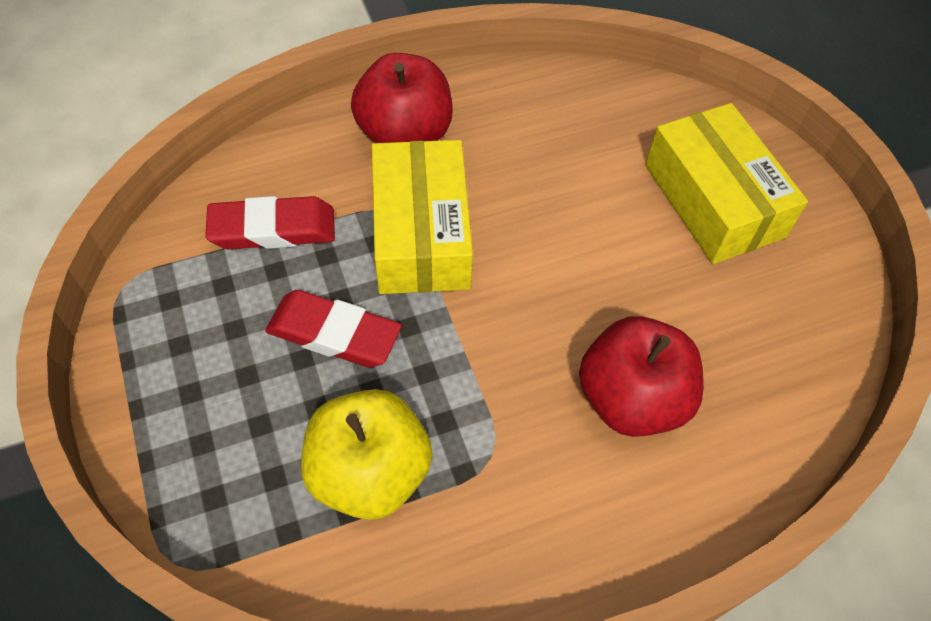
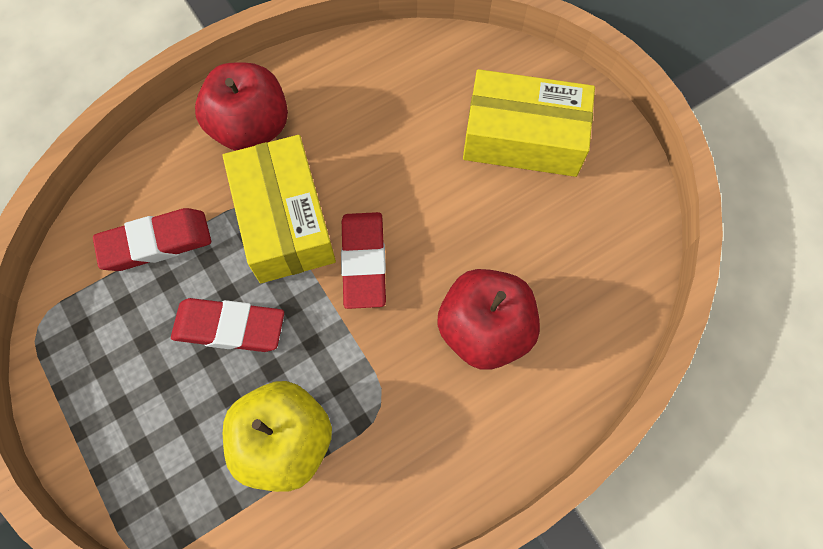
camera: 10 degrees left, 10 degrees up
(503, 295) = (364, 262): none -> red eraser
(714, 200) = (523, 137): yellow box -> yellow box turned 45 degrees counterclockwise

